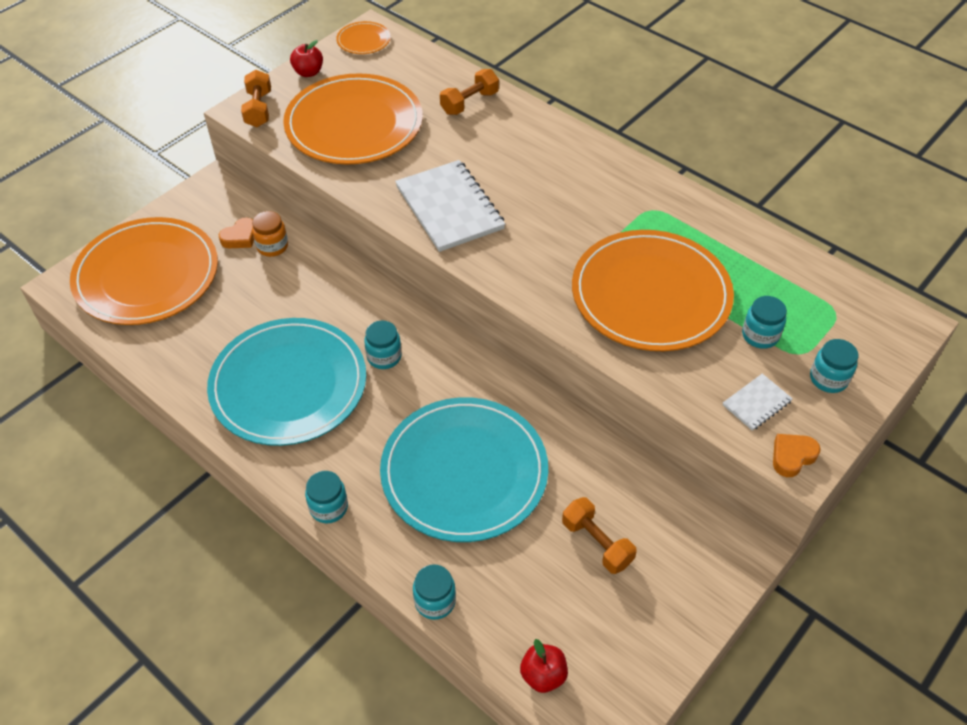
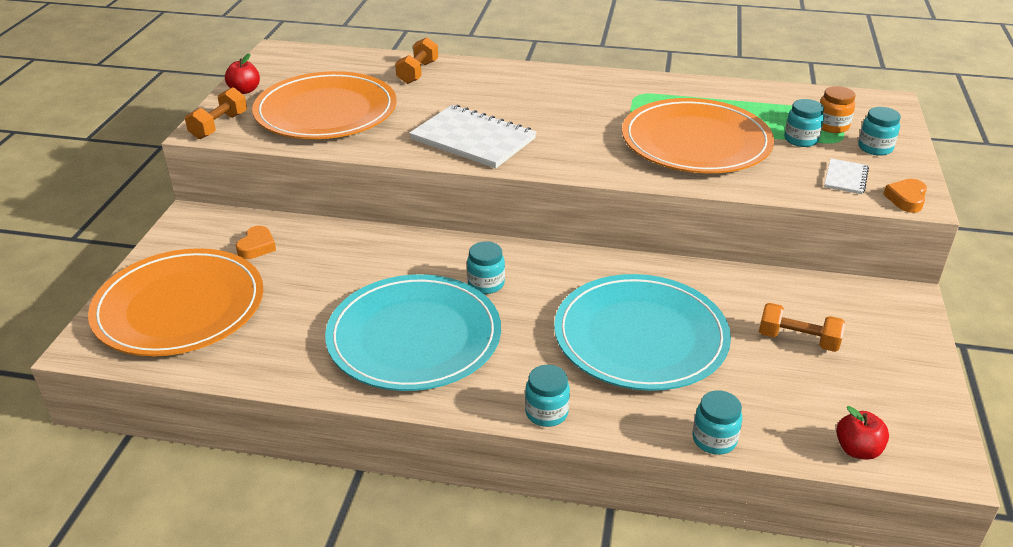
camera: 30 degrees left, 15 degrees down
(258, 109) = (219, 126): orange dumbbell -> orange dumbbell turned 60 degrees clockwise
(272, 246) = (297, 243): orange jar -> orange jar (832, 126)
(363, 40) = (277, 58): orange plate -> none

